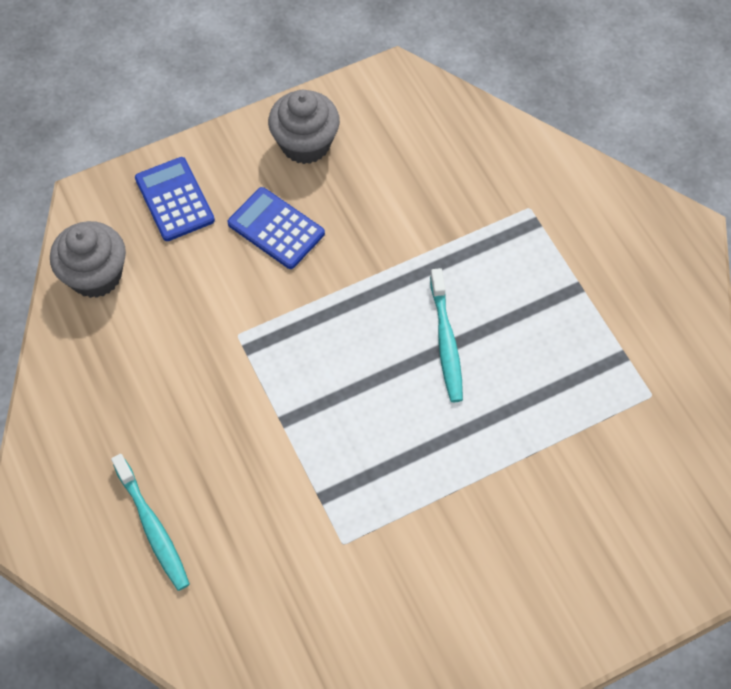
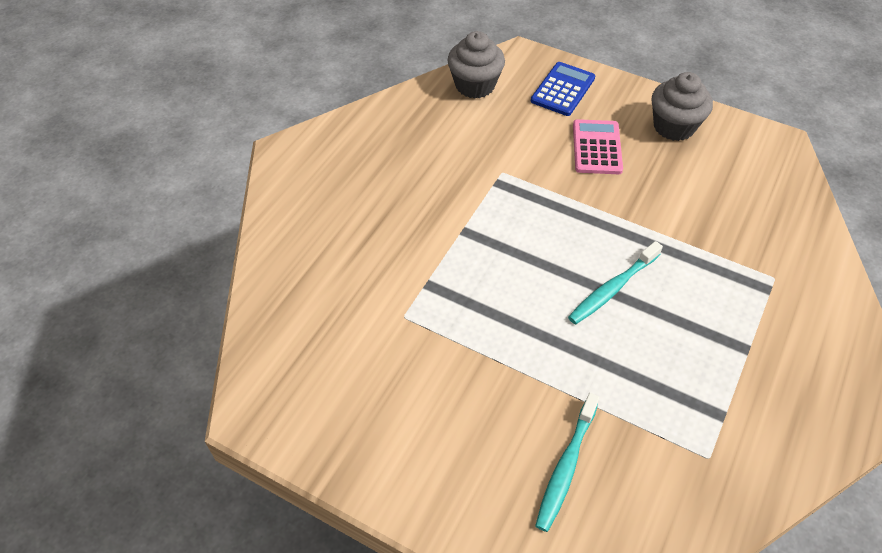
camera: 55 degrees right, 10 degrees down
(152, 527) = (332, 207): turquoise toothbrush -> turquoise toothbrush (566, 467)
(276, 228) = (597, 147): blue calculator -> pink calculator

